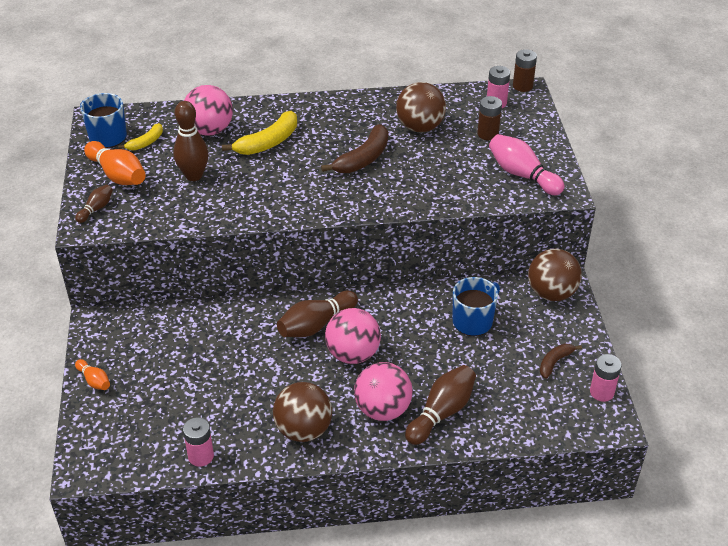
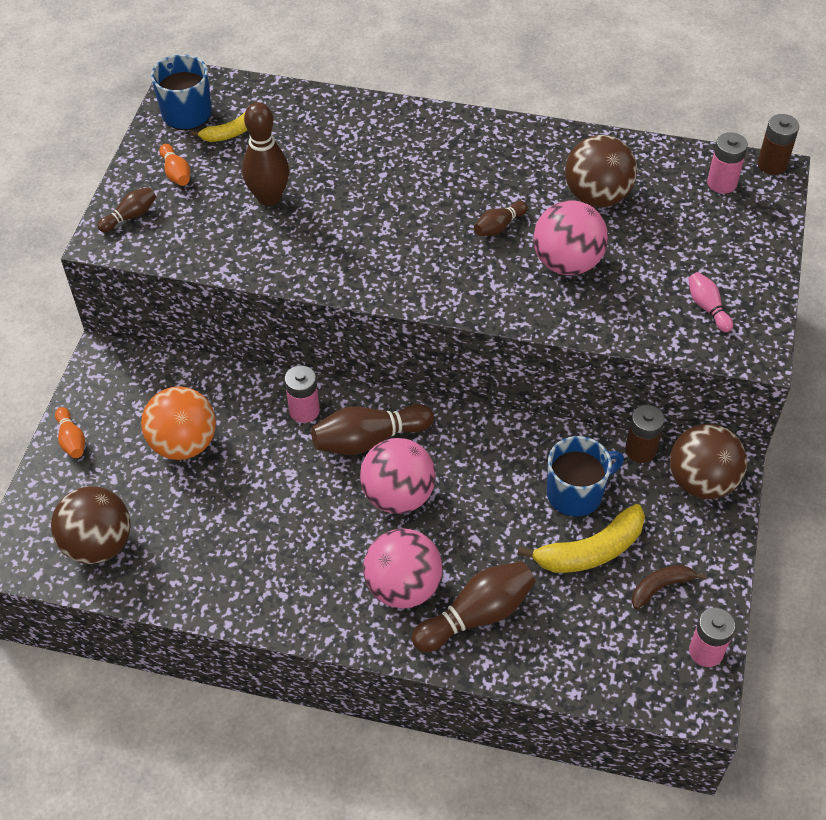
camera: 20 degrees right, 10 degrees up
(118, 175) = (176, 173): orange bowling pin -> orange bowling pin, size x0.54
(182, 361) = (184, 443): none -> orange ball
(201, 456) = (155, 582): pink battery -> pink battery (304, 411)
(210, 130) = (317, 134): pink ball -> pink ball (567, 263)
(268, 142) = (384, 171): yellow banana -> yellow banana (590, 550)
(303, 430) = (292, 585): brown ball -> brown ball (98, 544)
(363, 158) = (499, 226): brown banana -> brown bowling pin
(488, 134) = (687, 230): brown battery -> brown battery (640, 450)
(522, 175) = (707, 308): pink bowling pin -> pink bowling pin, size x0.54

